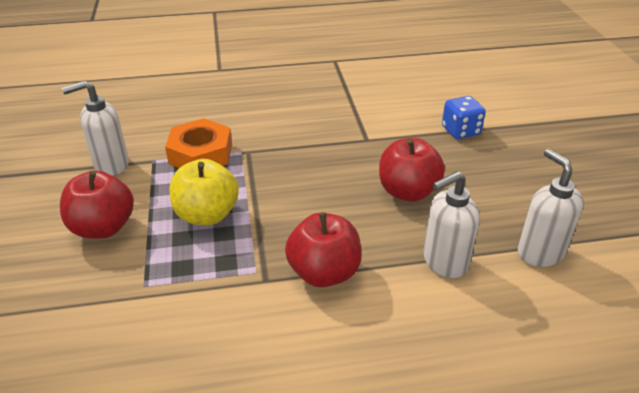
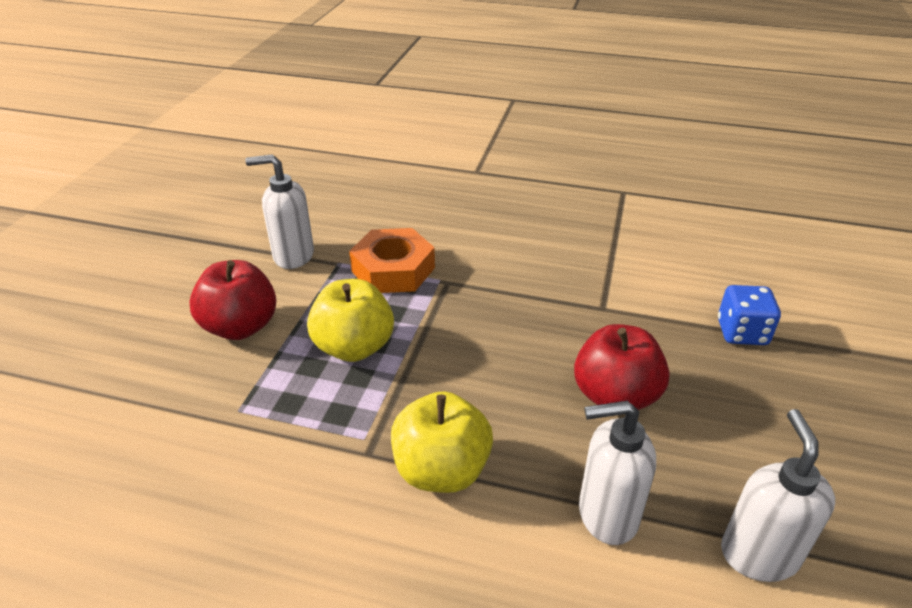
camera: 25 degrees right, 0 degrees up
(324, 273) = (441, 470): red apple -> yellow apple

